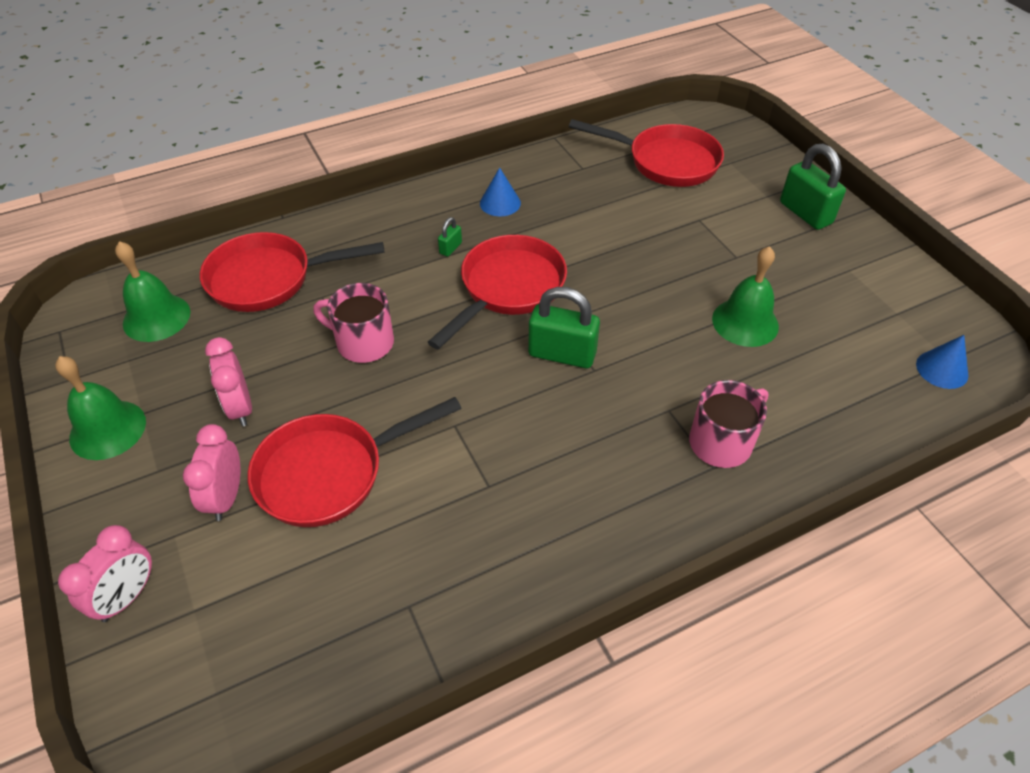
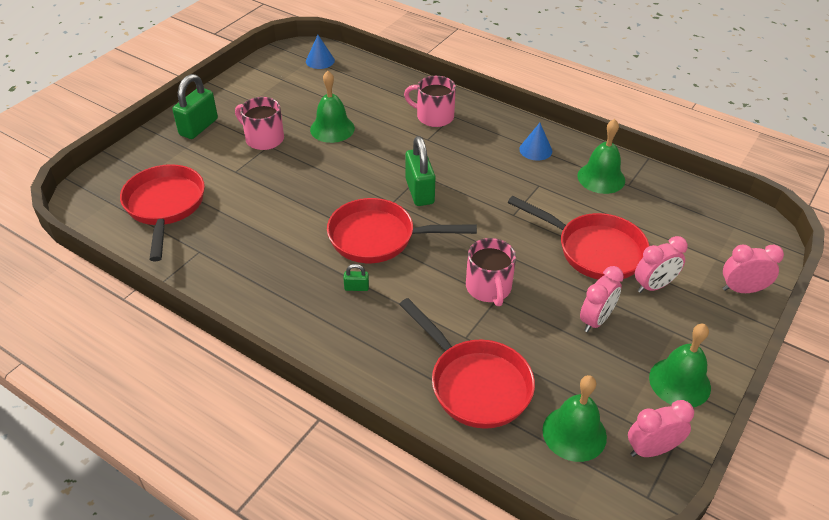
camera: 120 degrees left, 5 degrees down
(84, 360) = (651, 449): none -> pink clock
(449, 577) = (601, 178): none -> green bell
(500, 203) = (279, 282): blue cone -> blue cone (535, 150)
(753, 256) = (263, 139): none -> pink mug

